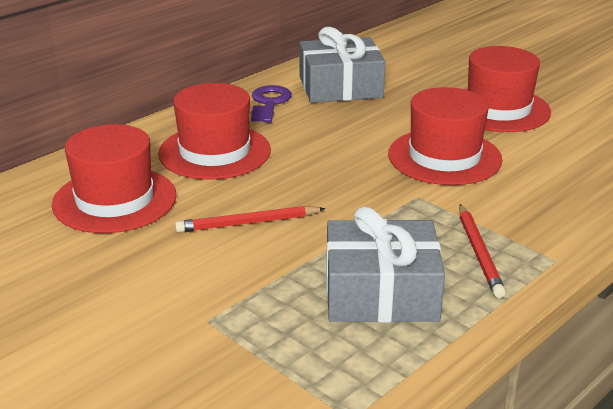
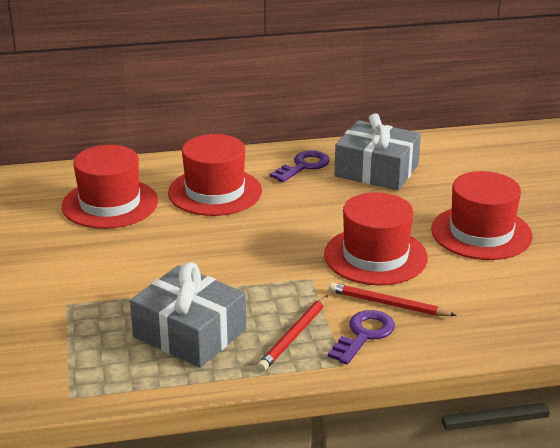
camera: 35 degrees right, 0 degrees up
(247, 223) = (170, 252): red pencil -> red pencil (388, 304)
(534, 226) = (364, 335): none -> purple key

